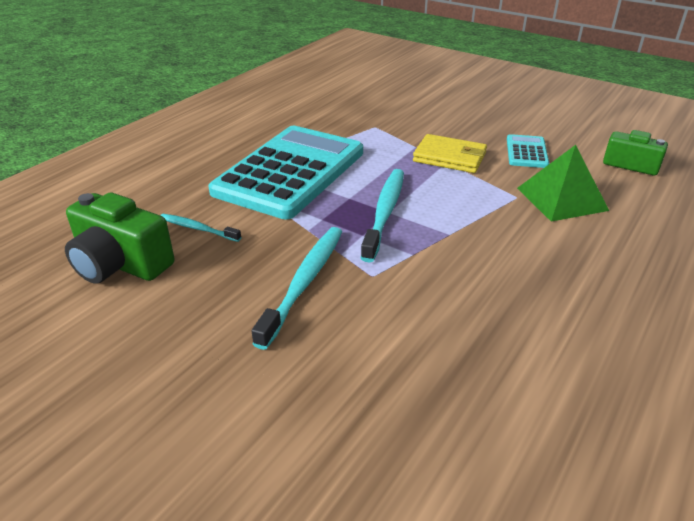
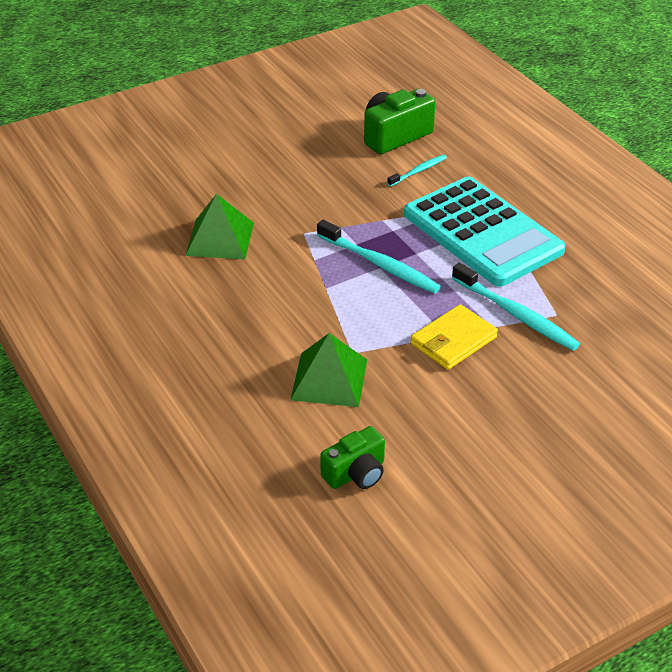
camera: 115 degrees right, 5 degrees up
(304, 282) = (318, 202): turquoise toothbrush -> turquoise toothbrush (516, 315)
(440, 341) = (220, 239): none -> green pyramid
(526, 152) = (432, 403): turquoise calculator -> none

